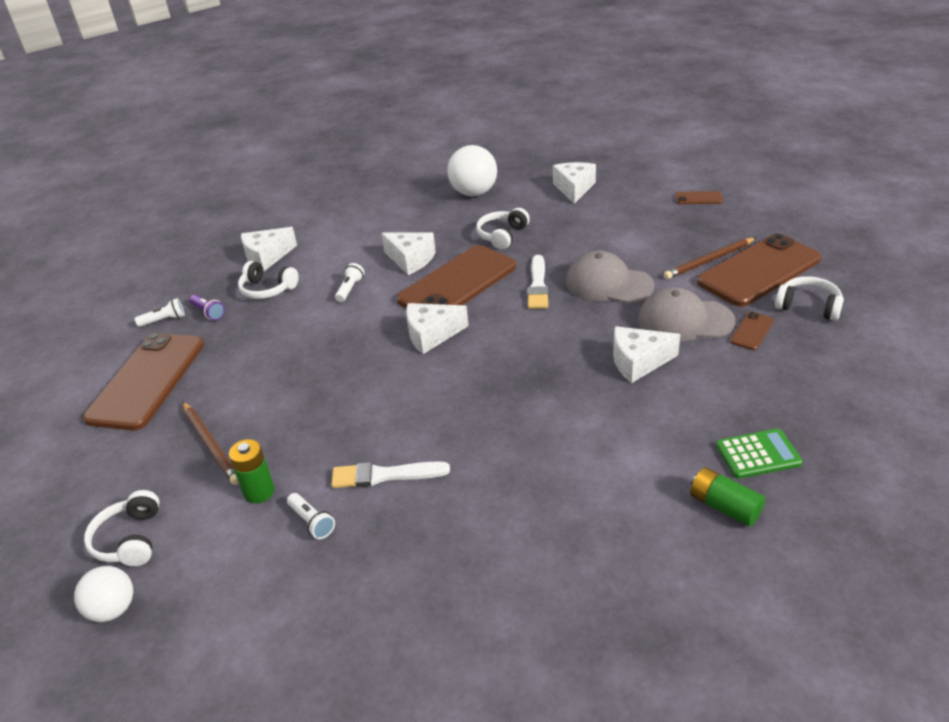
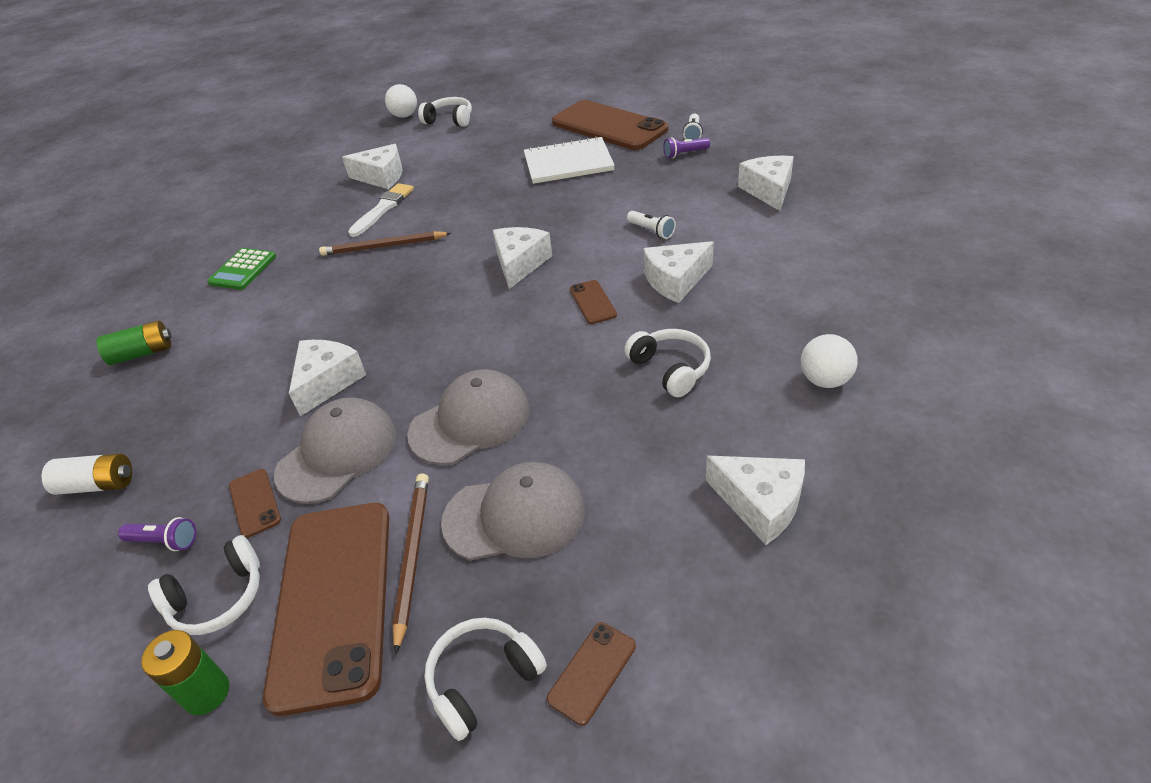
camera: 120 degrees right, 5 degrees up
(211, 444) = (502, 147): brown pencil -> brown pencil (383, 246)
(241, 377) = (568, 163): none -> white notebook
(259, 492) = (433, 161): green battery -> green battery (207, 693)
(267, 289) = (698, 185): white headphones -> white headphones (483, 680)
(312, 522) = (381, 177): white flashlight -> white cheese
(458, 283) = (592, 302): brown phone -> brown phone, size x0.41
(474, 193) = (824, 380): white ball -> white ball, size x0.62
(538, 285) = (527, 360): white brush -> none
(652, 243) = (515, 516): none -> grey cap
(758, 454) = (145, 400): green calculator -> green calculator (243, 270)
(815, 349) = (164, 541): none -> purple flashlight
(833, 414) = (98, 485): none -> white battery

